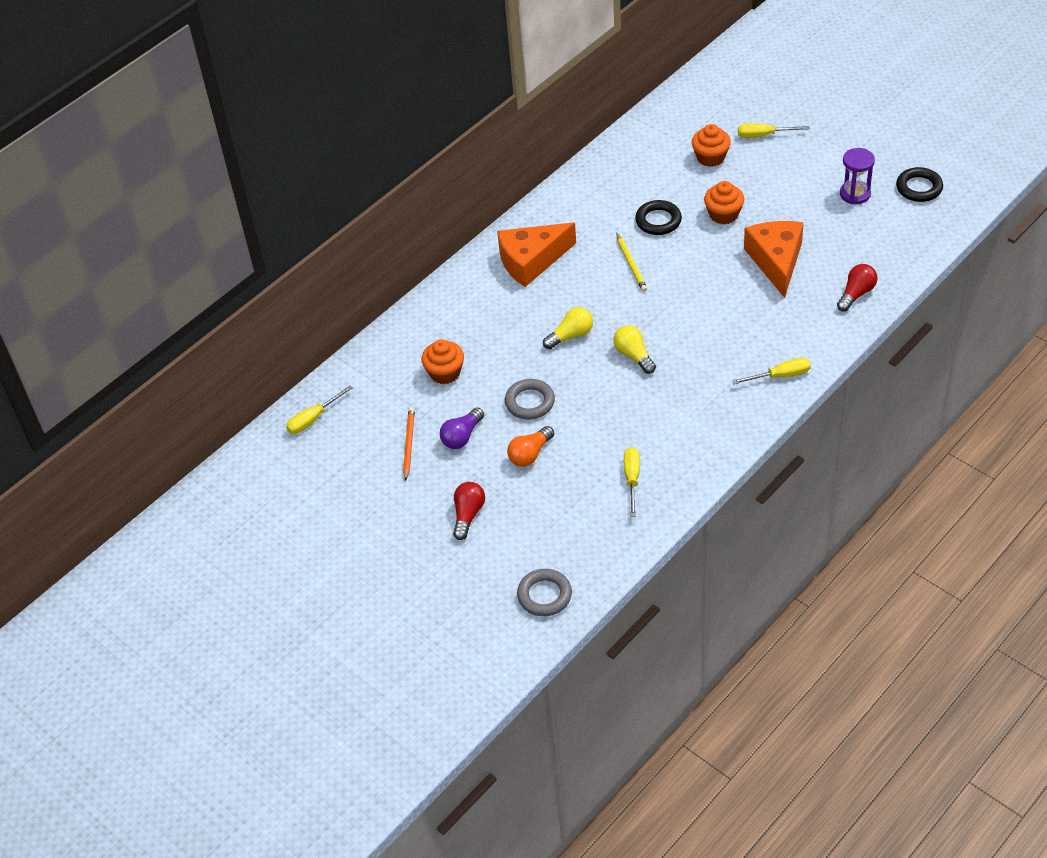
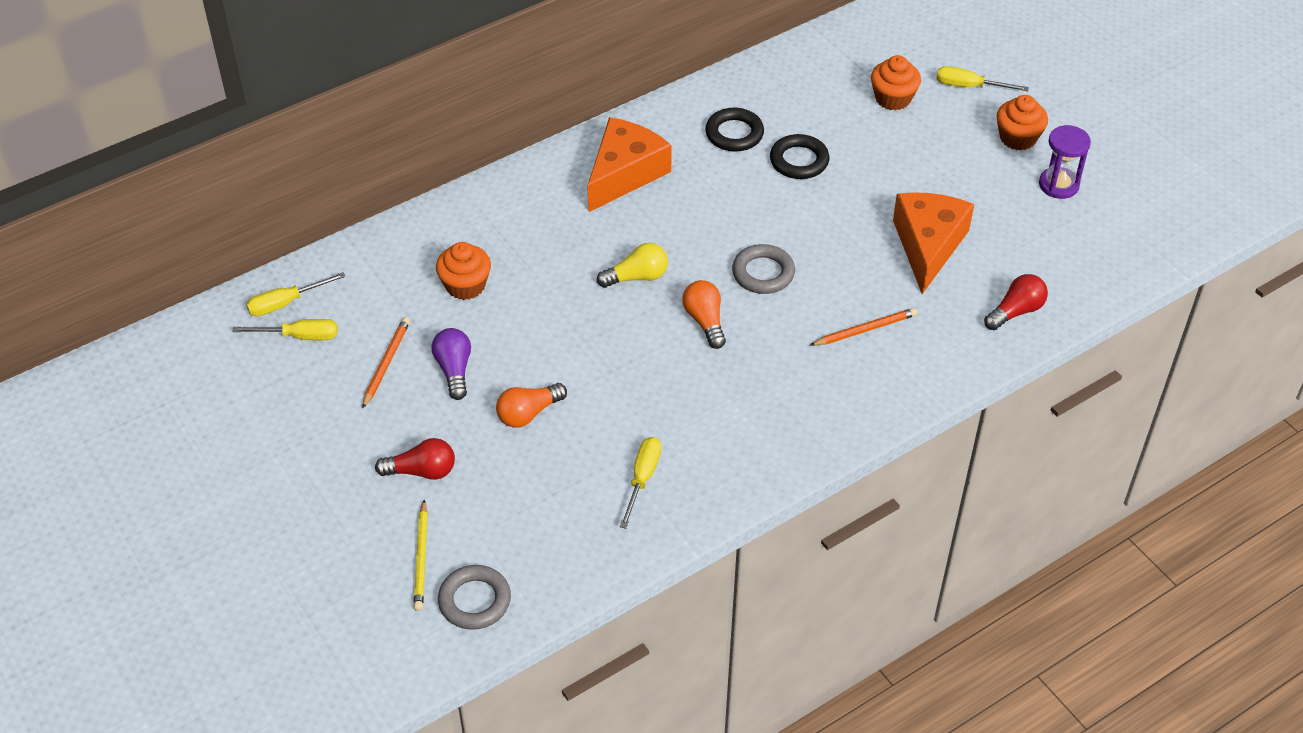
camera: 10 degrees right, 0 degrees up
(462, 436) = (454, 370): purple light bulb -> purple light bulb turned 120 degrees clockwise
(468, 515) = (422, 471): red light bulb -> red light bulb turned 60 degrees clockwise
(530, 402) = (554, 348): grey ring -> grey ring (763, 273)
(531, 261) = (624, 173): orange cheese -> orange cheese turned 135 degrees clockwise
(631, 264) = (745, 206): yellow pencil -> yellow pencil (422, 558)
(634, 355) = (705, 321): yellow light bulb -> orange light bulb
(723, 214) = (883, 172): orange cupcake -> orange cupcake (1018, 138)
(752, 333) = (865, 329): none -> orange pencil
(780, 376) = (880, 393): yellow screwdriver -> yellow screwdriver (300, 336)
(919, 188) = (1144, 196): black ring -> black ring (734, 134)

